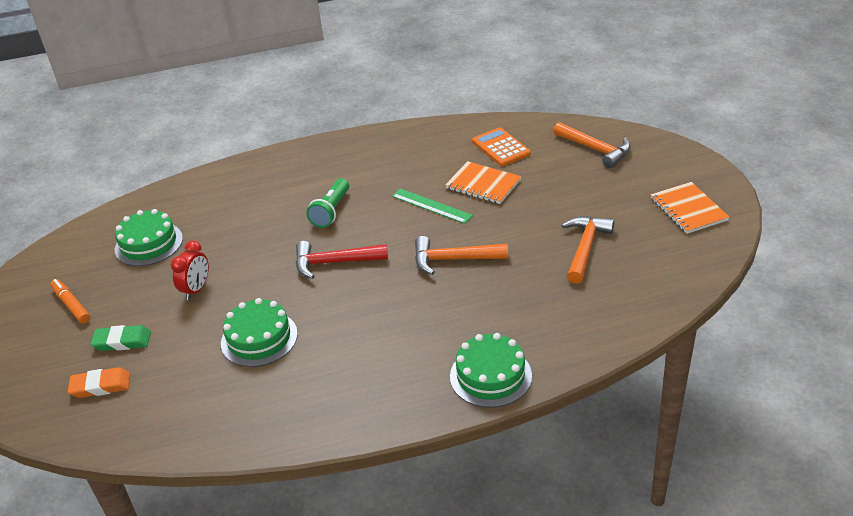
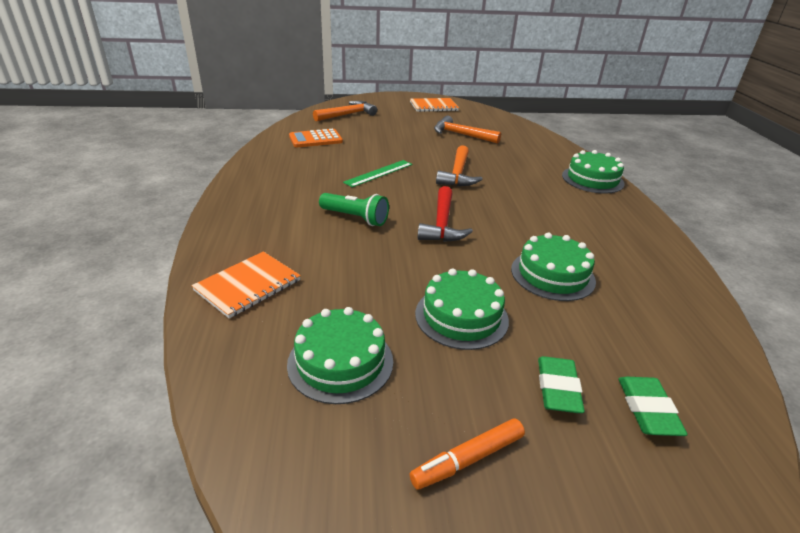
camera: 85 degrees left, 5 degrees down
(101, 386) = (647, 409): orange eraser -> green eraser
(196, 289) = (461, 316): red clock -> green cake
(483, 184) = (362, 151): orange notebook -> orange notebook (248, 285)

